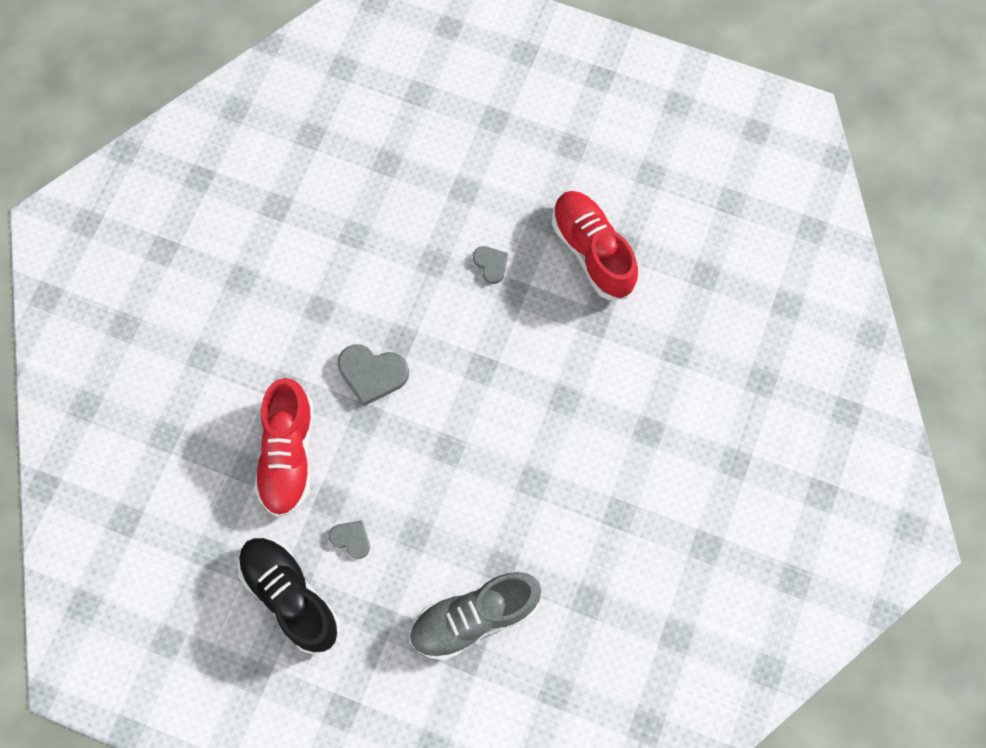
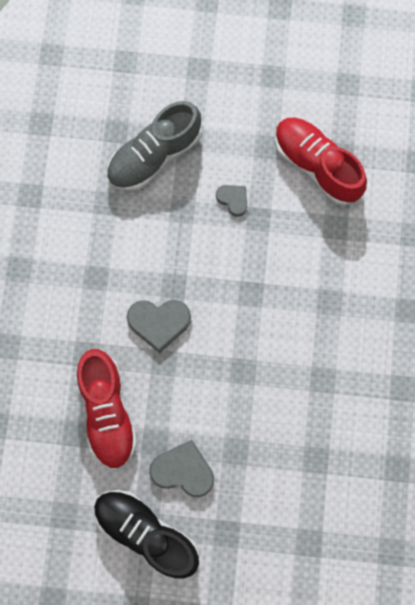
camera: 15 degrees left, 5 degrees up
(351, 539) = (183, 470): grey heart -> grey heart, size x1.71
(474, 617) = (306, 508): grey shoe -> grey shoe (154, 156)

